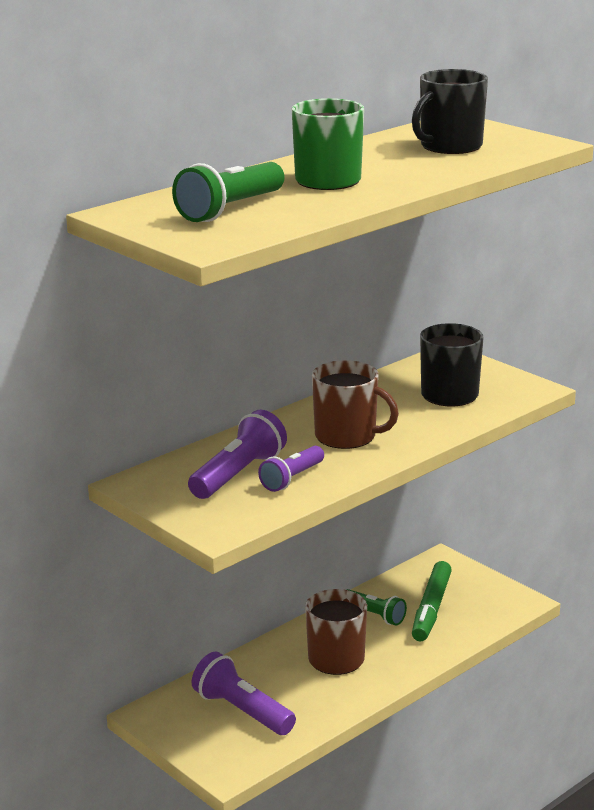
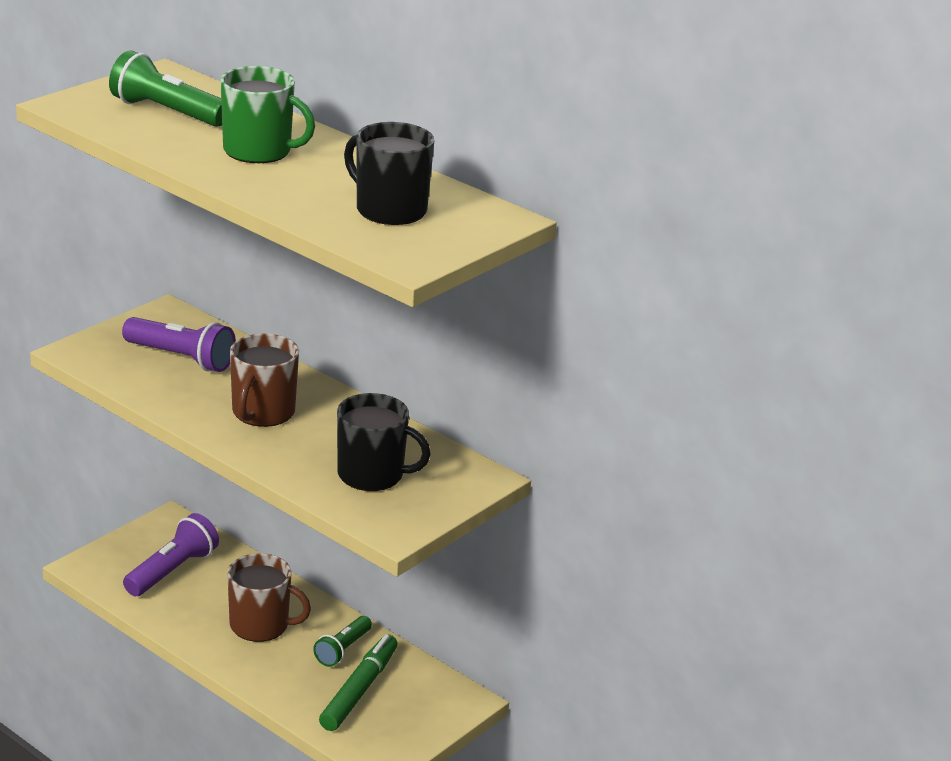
camera: 80 degrees right, 5 degrees up
(292, 479) = (171, 384): purple flashlight -> none
(431, 609) = (359, 690): green marker -> green marker turned 105 degrees clockwise

